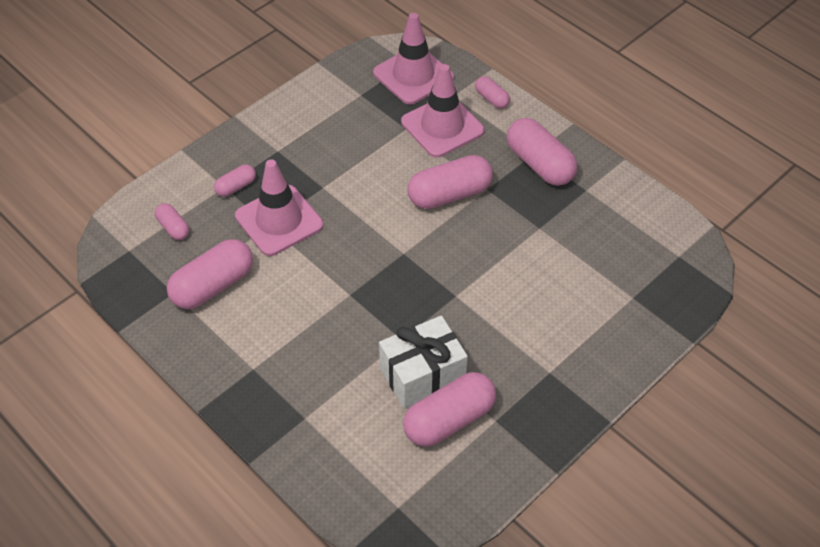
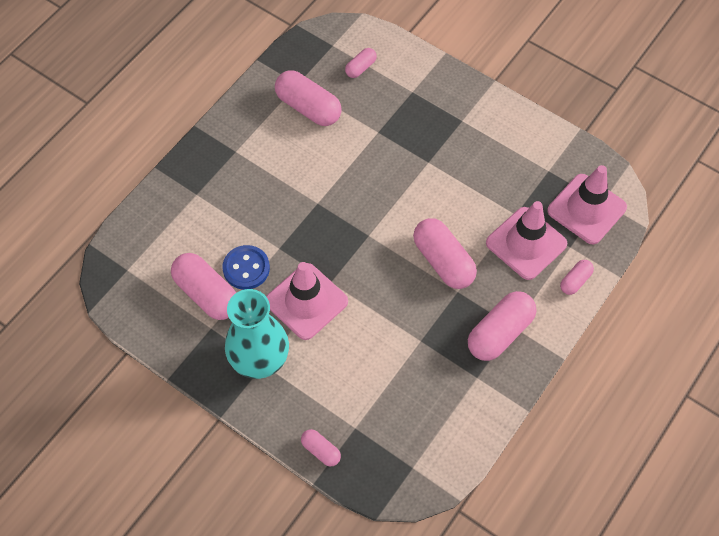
camera: 80 degrees right, 10 degrees up
(236, 187) = (413, 100): pink capsule -> pink capsule (321, 450)
(279, 220) = (384, 138): pink traffic cone -> pink traffic cone (306, 301)
(422, 375) = (246, 268): white gift -> blue button
(542, 375) = (259, 359): none -> turquoise vase

